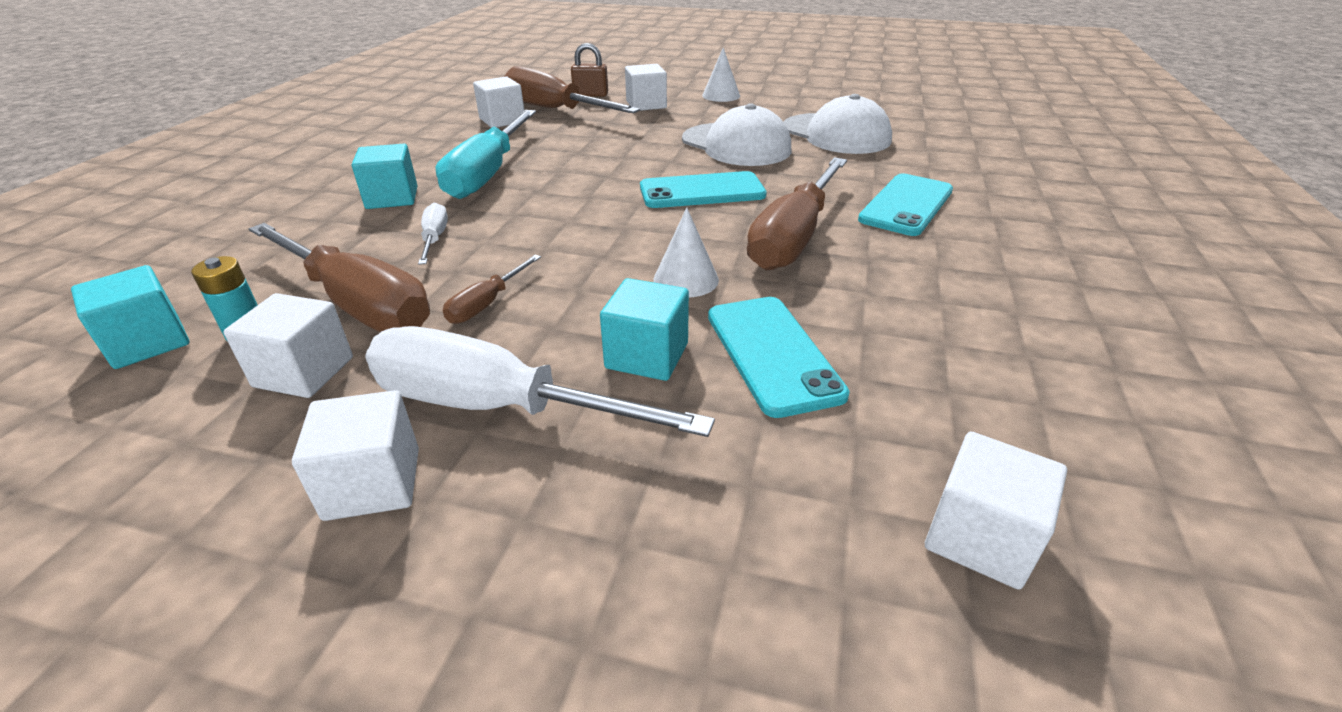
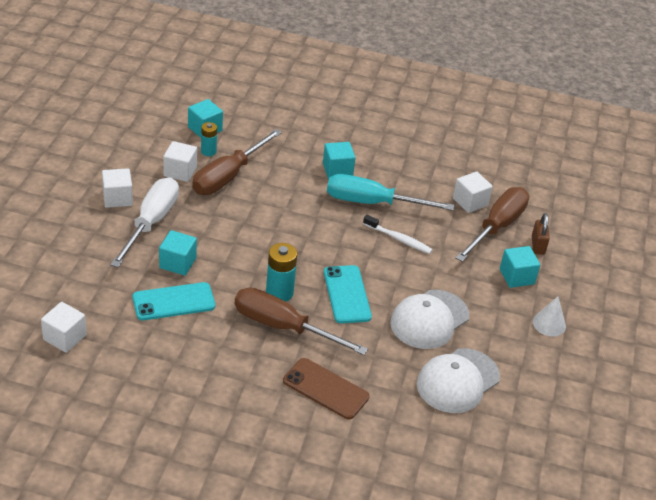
camera: 85 degrees right, 5 degrees up
(434, 239) = (288, 191): white screwdriver -> none
(487, 304) = (224, 214): brown screwdriver -> none
(575, 158) = (399, 239): none -> white toothbrush
(646, 105) = (517, 276): white cube -> turquoise cube
(686, 279) = (239, 279): white cone -> none
(712, 241) = (279, 293): none -> turquoise battery
(906, 205) = (326, 389): turquoise phone -> brown phone

